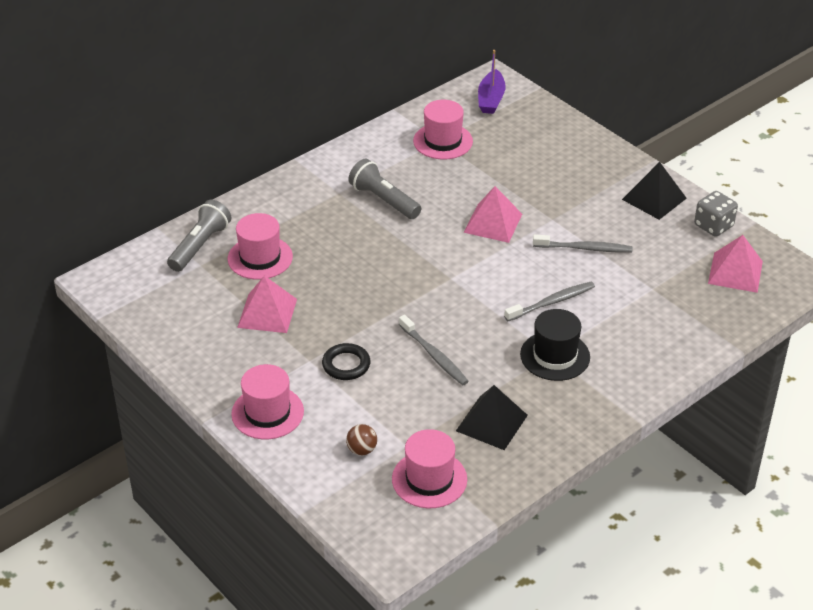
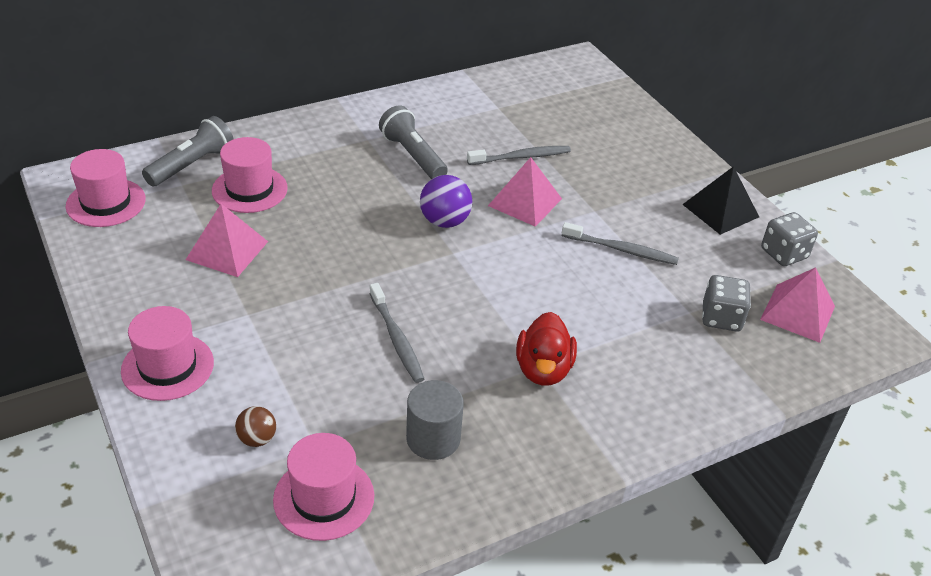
camera: 10 degrees right, 0 degrees up
(346, 365) = (288, 328): black ring -> none
(433, 253) = (445, 221): none -> purple ball
(443, 141) = (502, 109): pink hat -> pink hat (106, 203)
(491, 99) = (569, 78): purple boat -> none
(491, 422) = (433, 438): black pyramid -> grey cylinder
(552, 302) = (562, 304): grey toothbrush -> grey toothbrush (521, 157)
(555, 356) = (543, 369): black hat -> red duck
(678, 288) = (721, 318): none -> grey dice

